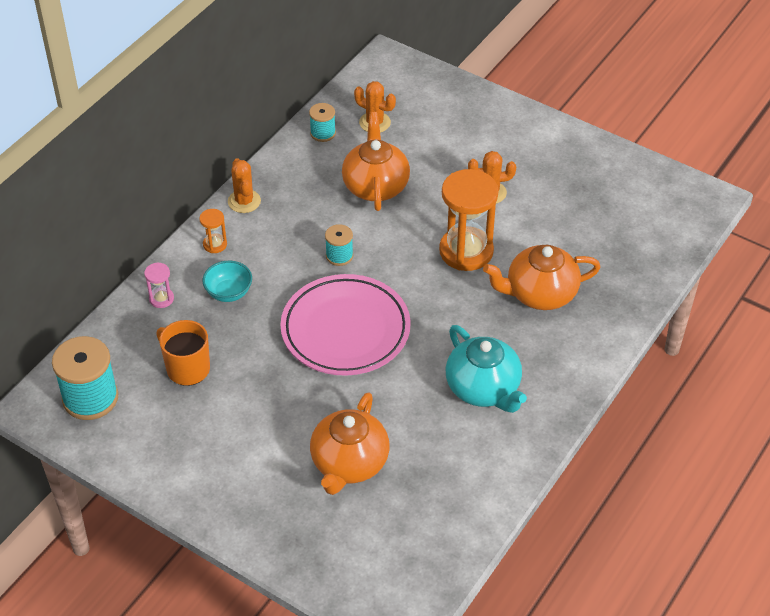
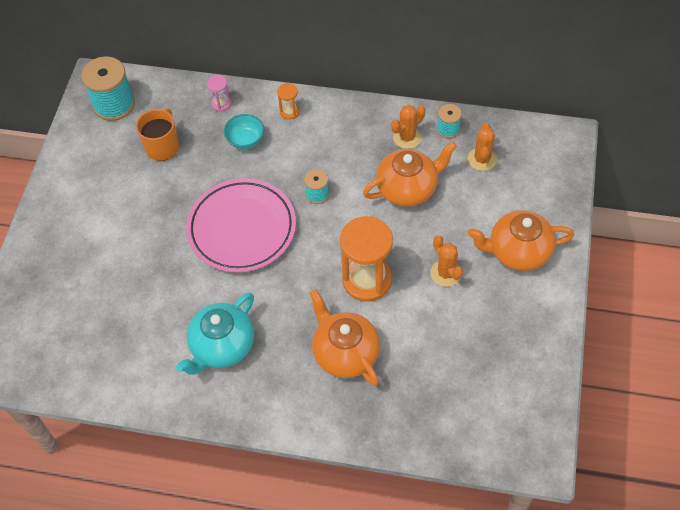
camera: 70 degrees right, 10 degrees up
(244, 201) = (343, 110): orange cactus -> orange cactus (407, 137)
(349, 463) = (113, 281): orange teapot -> orange teapot (518, 251)

